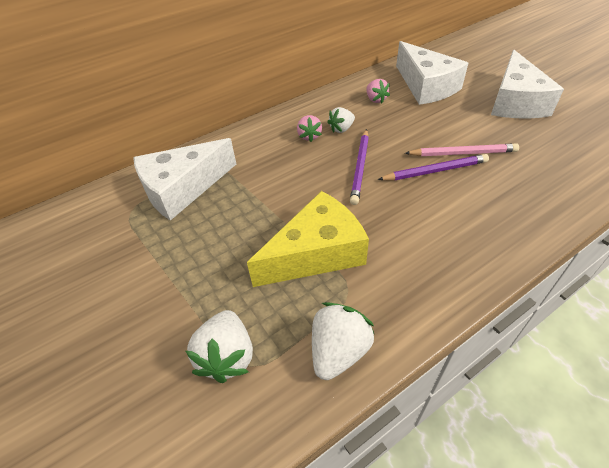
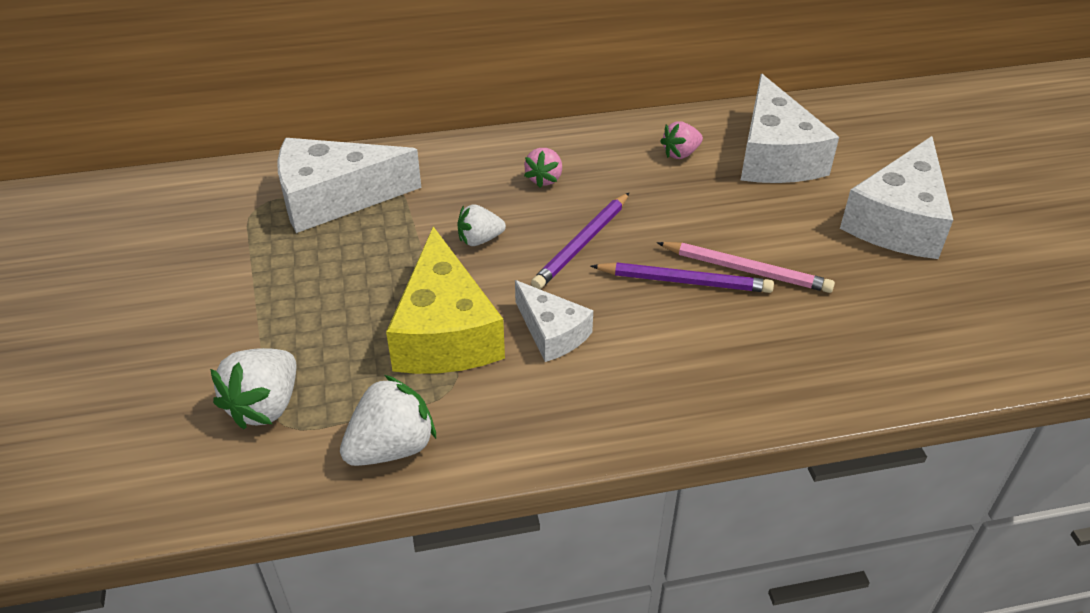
camera: 20 degrees right, 5 degrees down
(316, 253) = (445, 332): yellow cheese -> yellow cheese turned 90 degrees clockwise
(341, 129) = (597, 182): white strawberry -> white strawberry (480, 240)
(375, 99) = (680, 154): pink strawberry -> pink strawberry turned 60 degrees clockwise
(383, 229) = (551, 332): none -> white cheese

